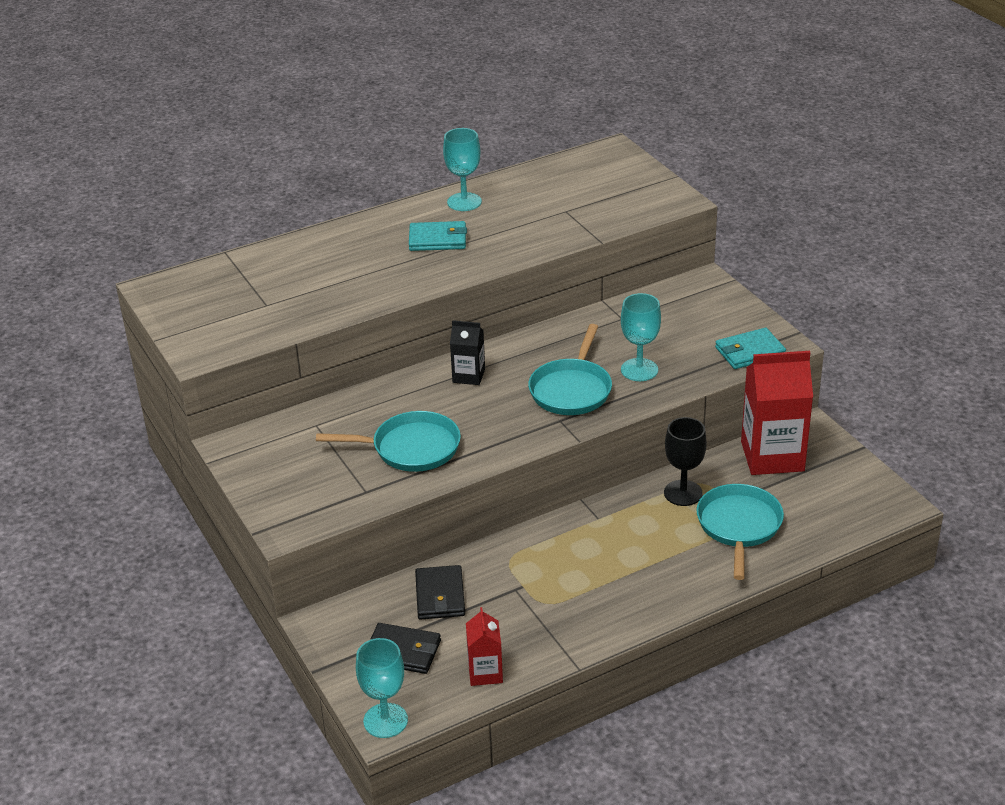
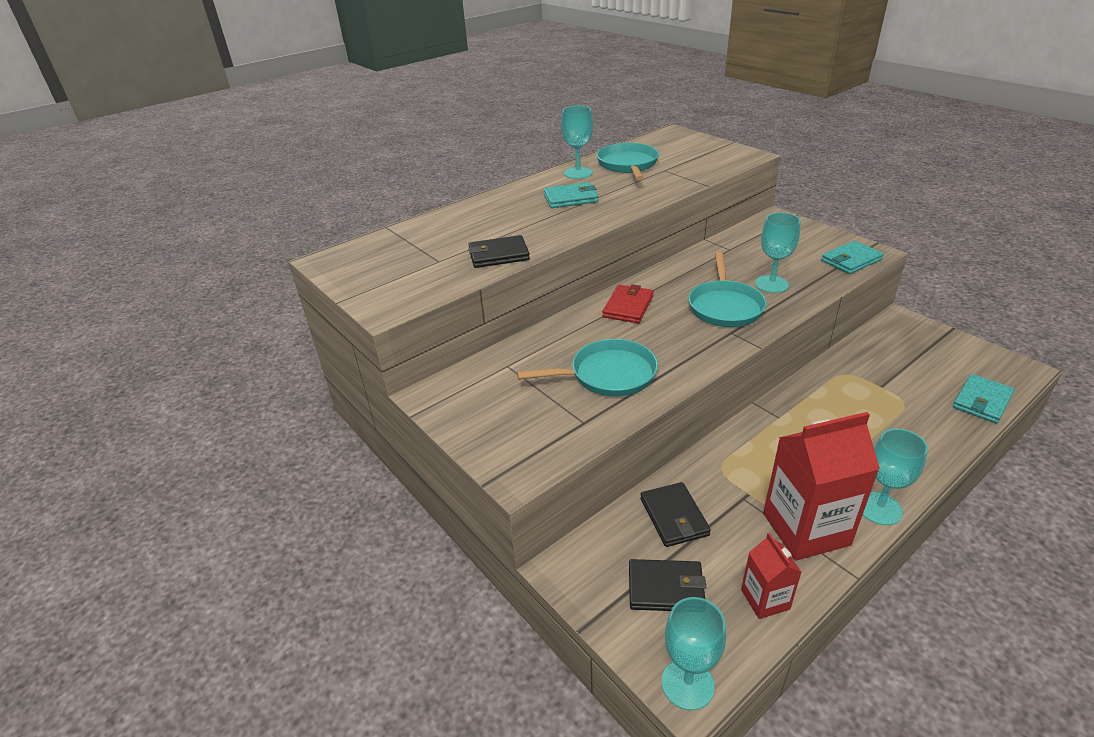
camera: 10 degrees left, 0 degrees up
(329, 306) = (498, 255): none -> black wallet
(468, 376) = (628, 306): black carton -> red wallet
(639, 616) = (879, 508): none -> turquoise goblet
(683, 493) = (837, 384): black goblet -> none
(739, 526) = (905, 407): turquoise pan -> turquoise pan (628, 165)
(772, 456) = (888, 344): red carton -> red carton (806, 529)
(825, 532) = (982, 401): none -> turquoise wallet

